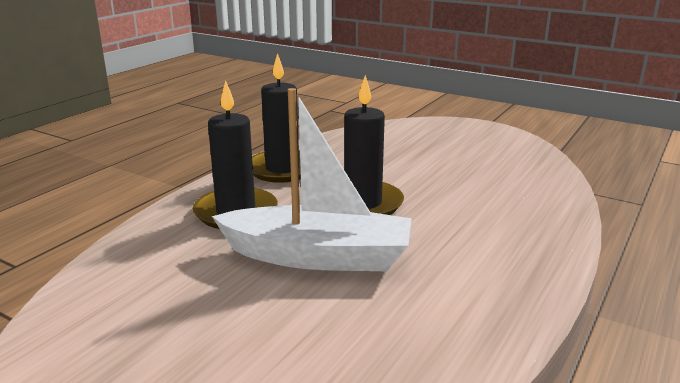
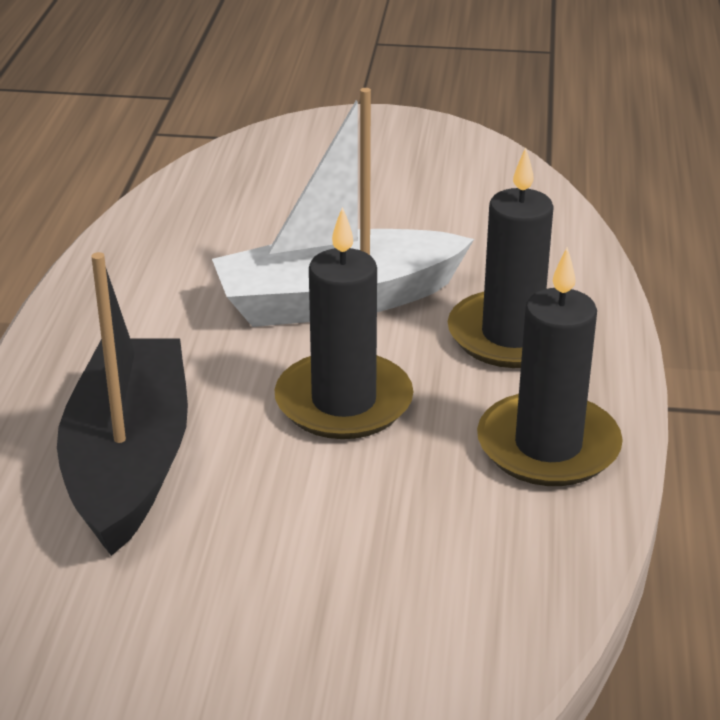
camera: 155 degrees right, 10 degrees up
(494, 203) = (129, 463): none -> black boat

